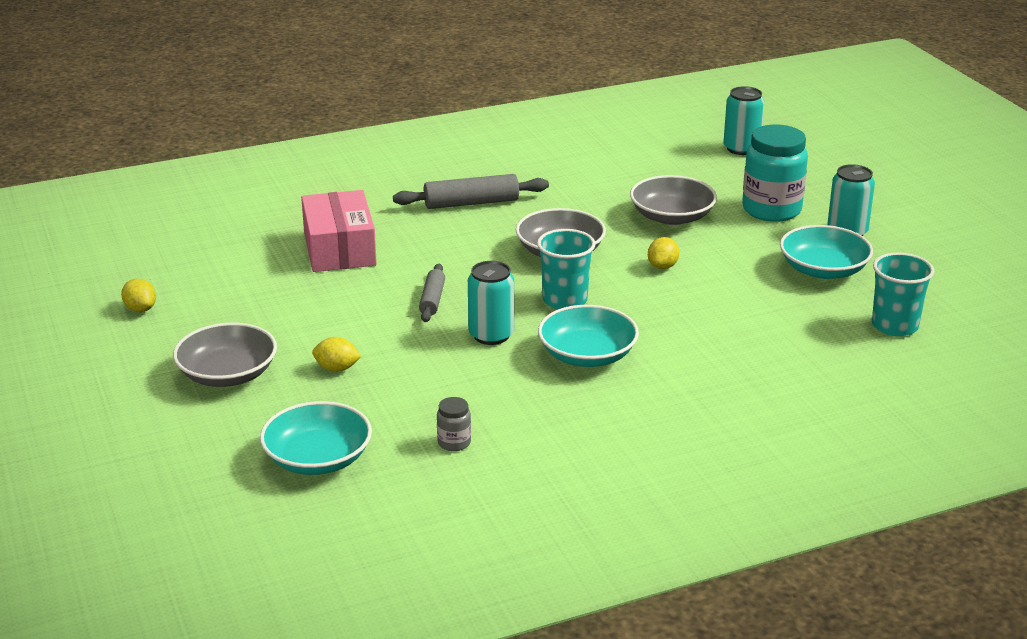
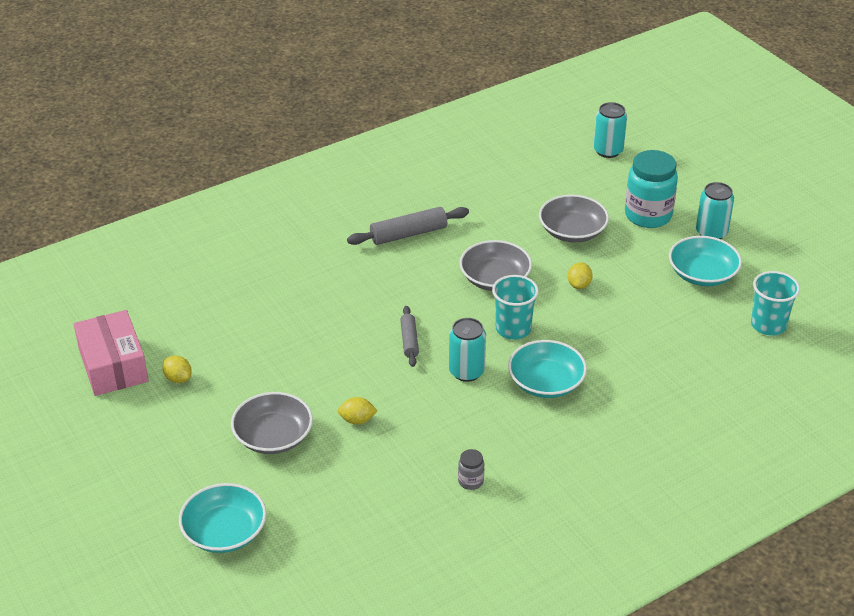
camera: 10 degrees left, 10 degrees up
(318, 458) = (372, 510): turquoise bowl -> turquoise bowl (224, 532)
(339, 249) = (317, 295): pink box -> pink box (113, 365)

